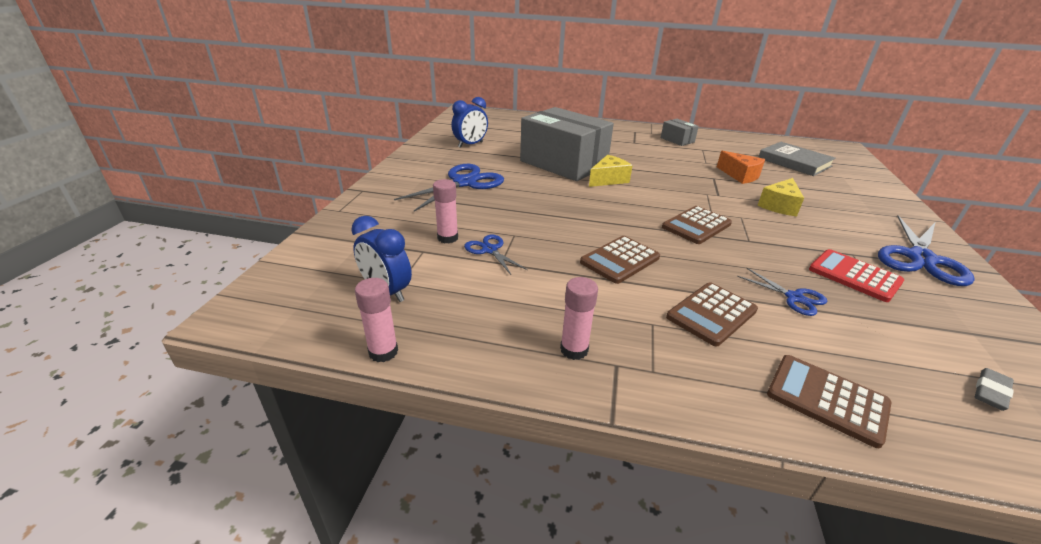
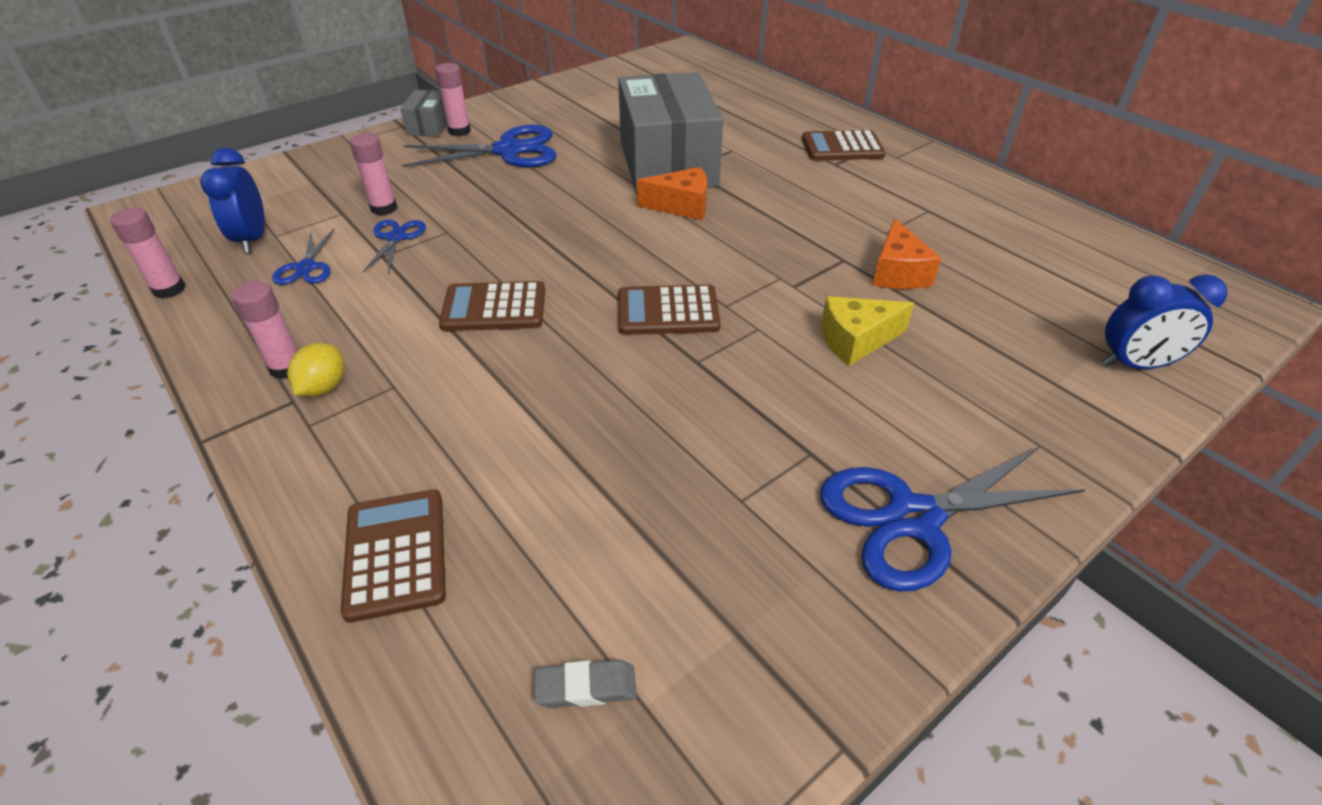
camera: 40 degrees right, 10 degrees up
(411, 182) = (459, 131): none -> pink glue stick
(470, 145) = (604, 102): blue clock -> blue clock (1135, 365)
(608, 180) = (681, 206): yellow cheese -> orange cheese
(618, 347) = (324, 387): none -> yellow lemon
(677, 140) = (917, 181): grey box -> grey box (429, 126)
(711, 314) = (466, 411): brown calculator -> brown calculator (842, 147)
(794, 162) = (1059, 288): grey book -> none
(794, 298) = (595, 451): blue scissors -> blue scissors (306, 268)
(854, 276) = (740, 476): red calculator -> none

